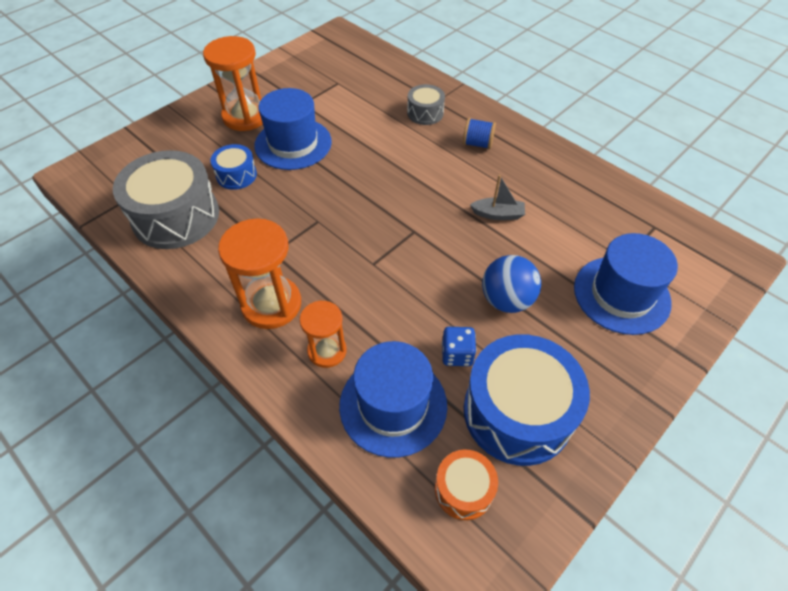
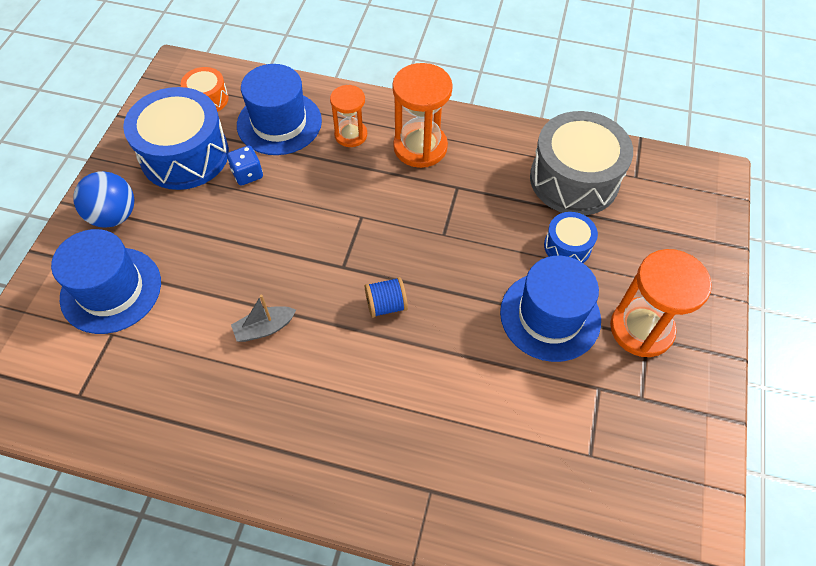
camera: 150 degrees right, 5 degrees up
(425, 113) = (431, 455): grey drum -> none
(477, 144) = (333, 430): blue spool -> blue spool (386, 305)
(506, 300) = (222, 236): blue ball -> blue ball (114, 216)

